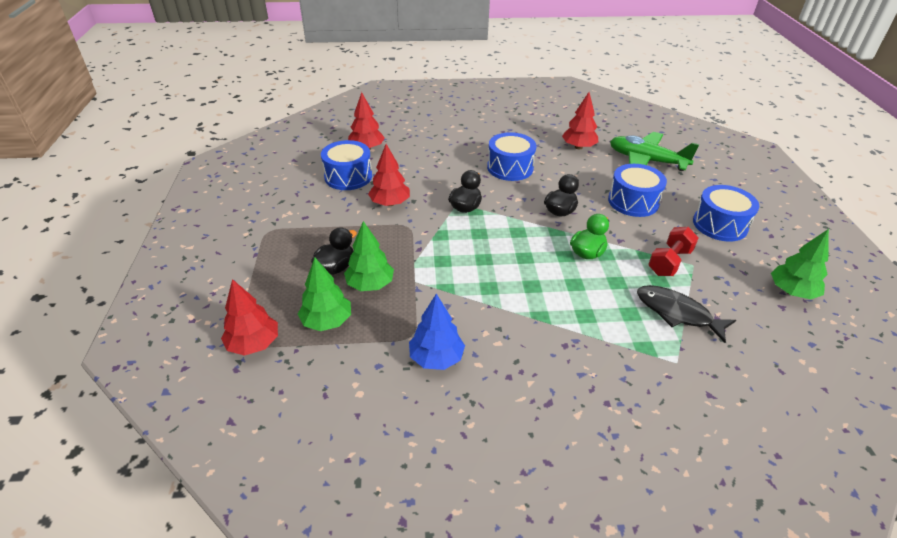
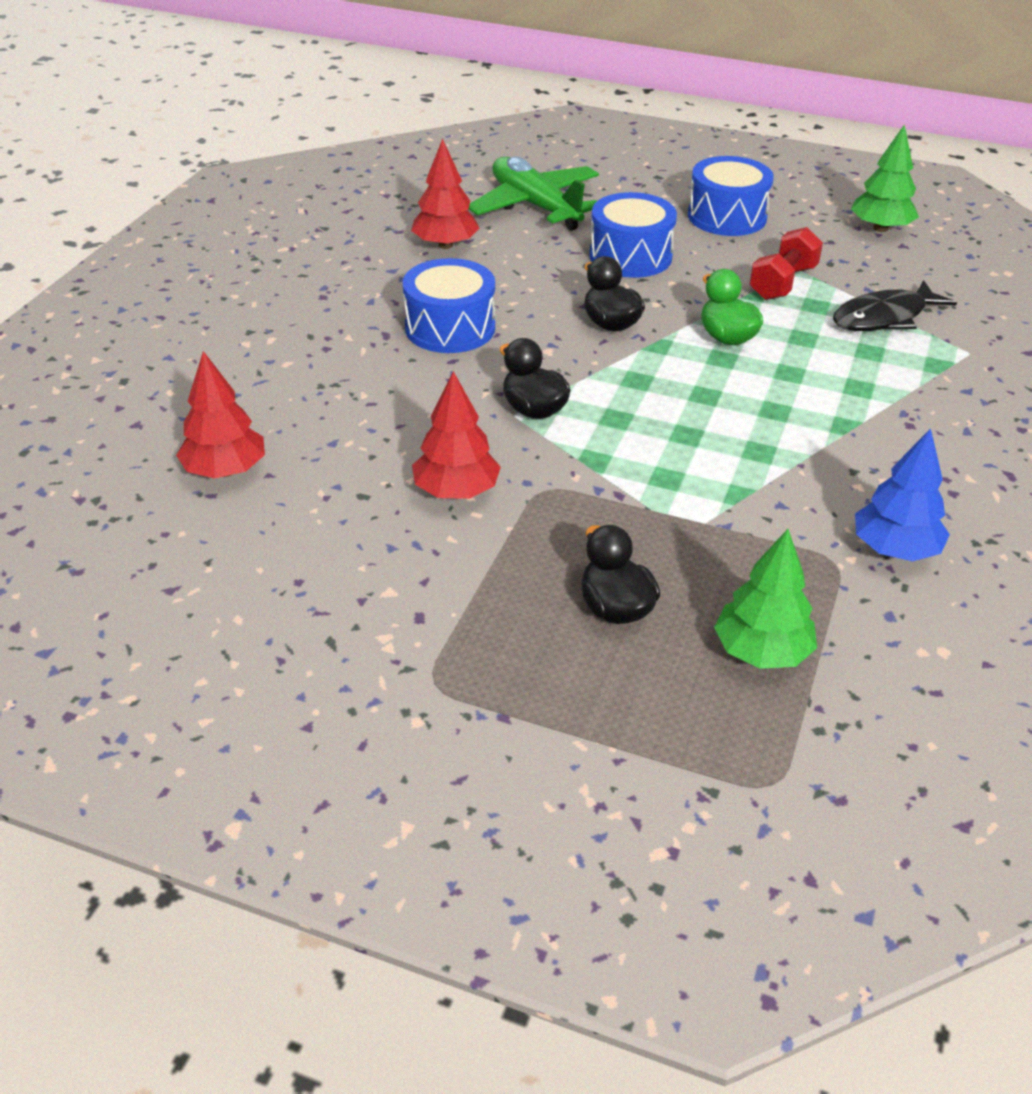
camera: 65 degrees left, 0 degrees up
(254, 344) = (782, 763): red tree -> none
(348, 176) = (315, 522): blue drum -> none
(370, 284) = (687, 576): green tree -> none
(646, 161) = (535, 206): green plane -> green plane turned 90 degrees clockwise
(669, 262) = (782, 283): red dumbbell -> red dumbbell turned 60 degrees clockwise

